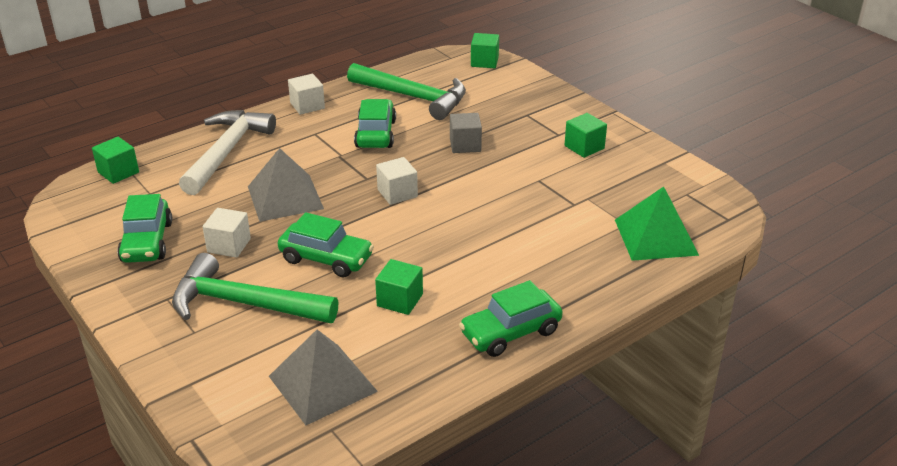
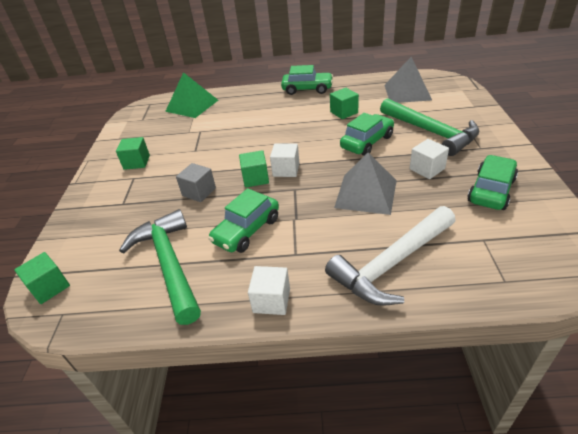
camera: 140 degrees left, 5 degrees up
(118, 172) = (517, 280): green cube -> green cube (255, 178)
(326, 259) = (367, 142): green car -> green car turned 75 degrees clockwise

